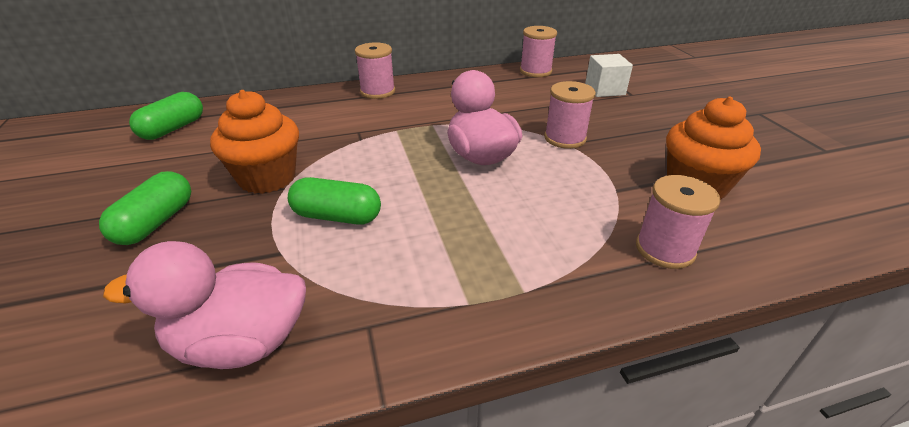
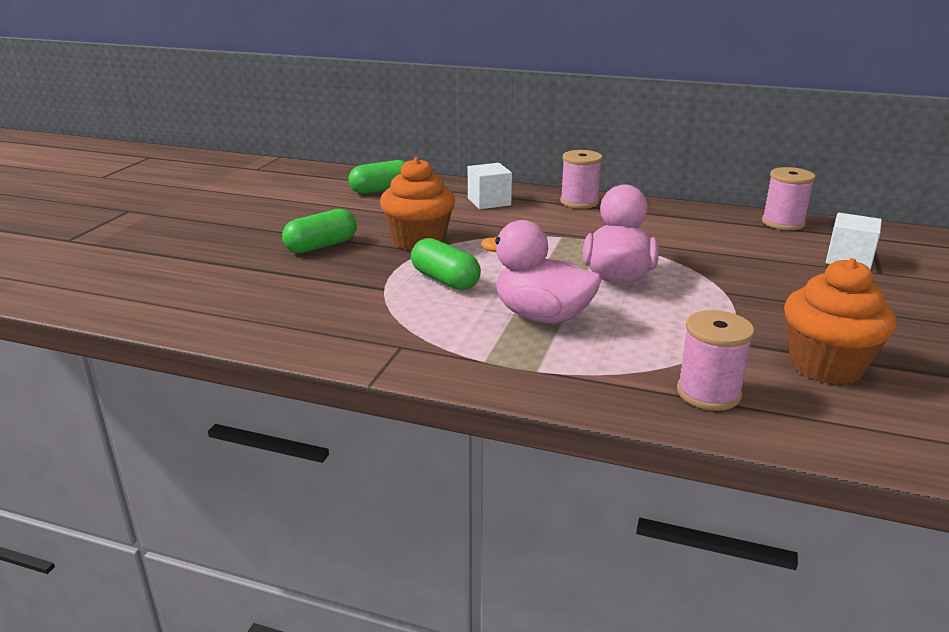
camera: 35 degrees right, 10 degrees down
(241, 342) = (317, 324): pink duck -> pink duck (542, 316)
(298, 112) = (489, 202): none -> white cube
(565, 138) = (729, 287): pink spool -> none

